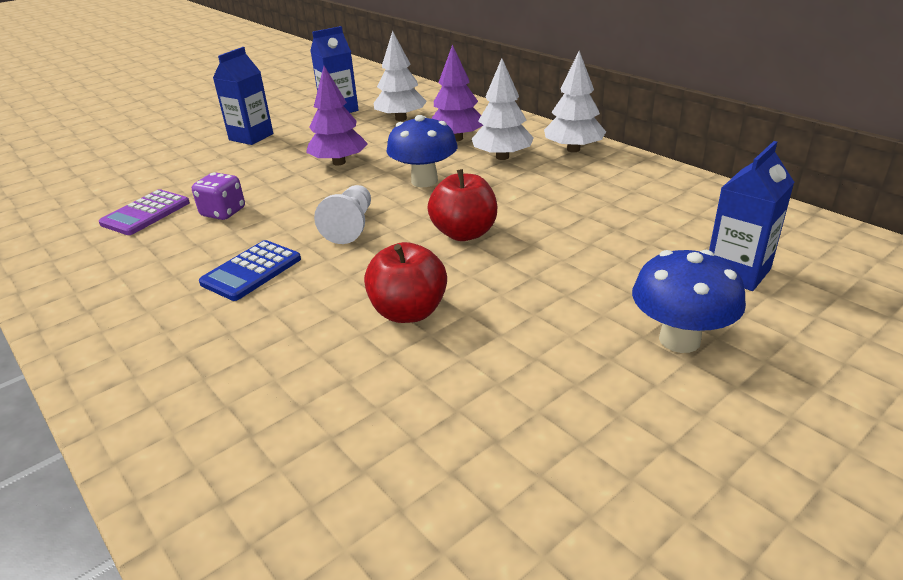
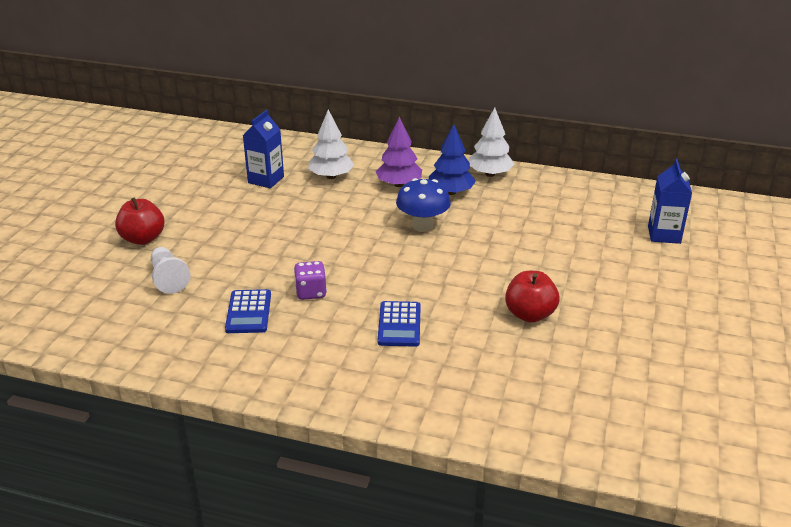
camera: 35 degrees left, 0 degrees up
(146, 213) = (249, 312): purple calculator -> blue calculator
(251, 137) = (227, 224): blue carton -> none
(339, 162) = (338, 227): purple tree -> none
(350, 226) = (419, 274): white pawn -> white pawn (168, 278)
(464, 233) = (498, 256): red apple -> red apple (143, 239)
(502, 157) = (451, 192): white tree -> blue tree
(679, 340) = (674, 281): blue mushroom -> none

